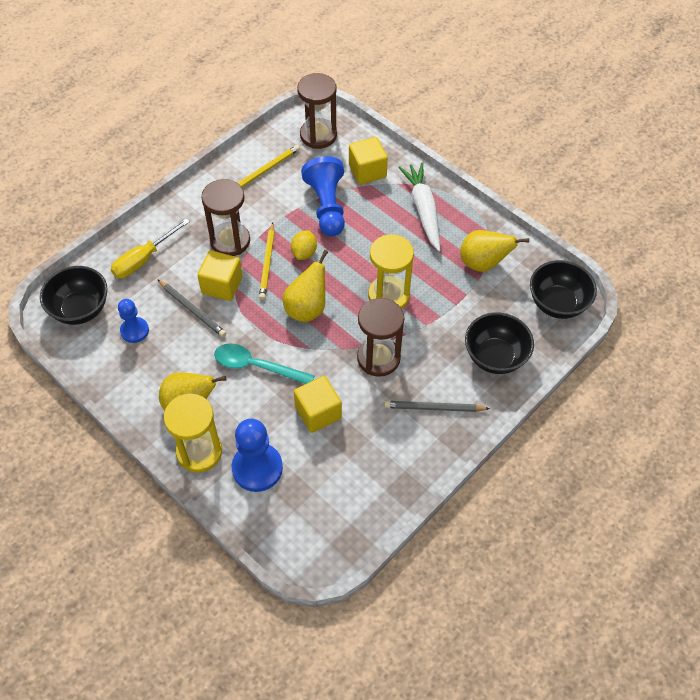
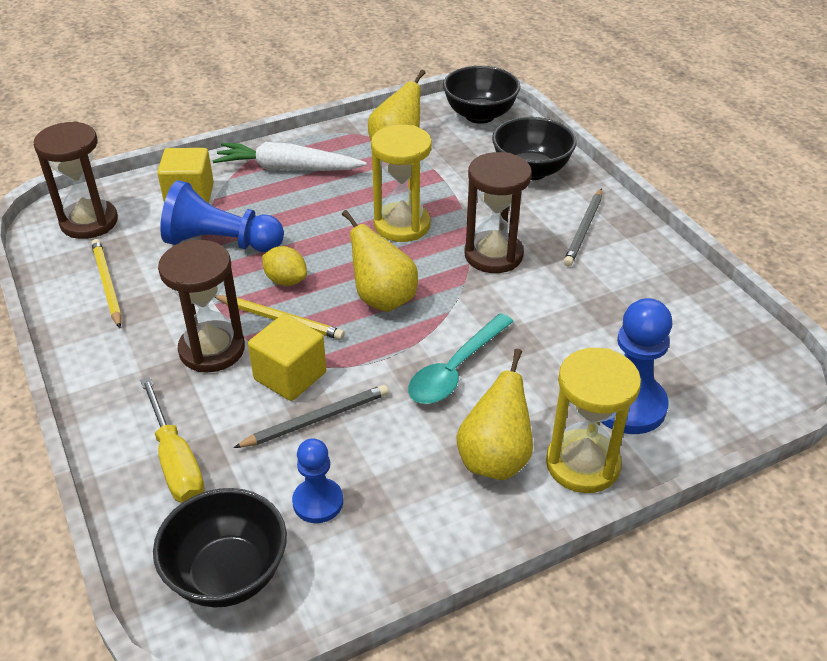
camera: 70 degrees left, 15 degrees down
(318, 412) = (556, 326): yellow cube -> none

